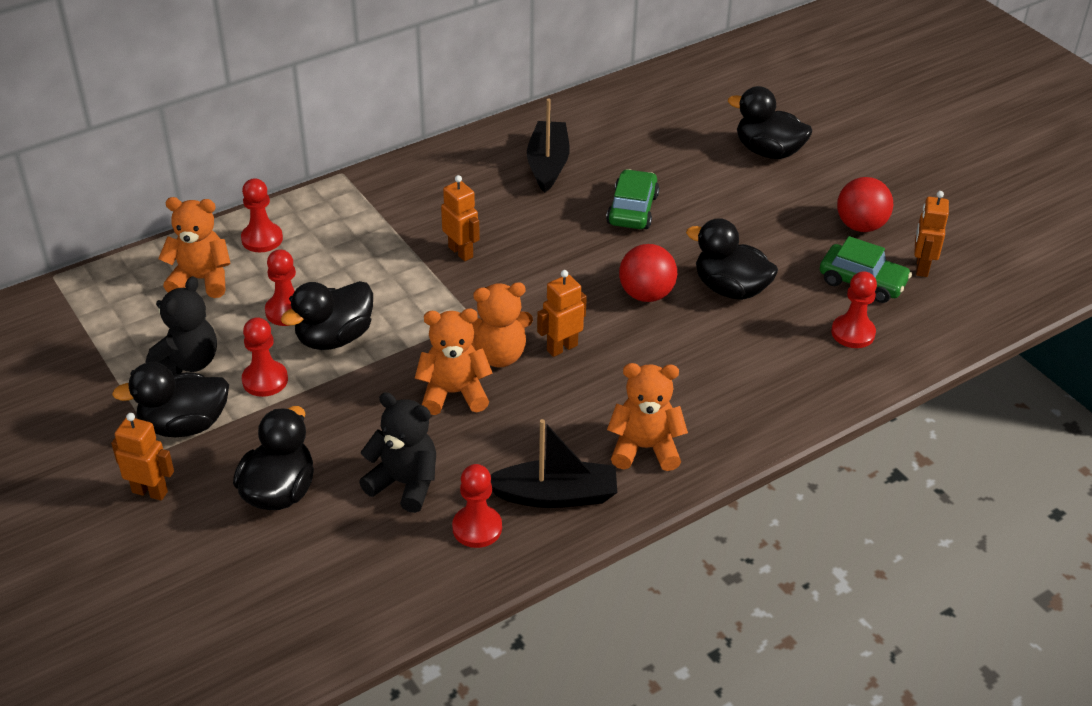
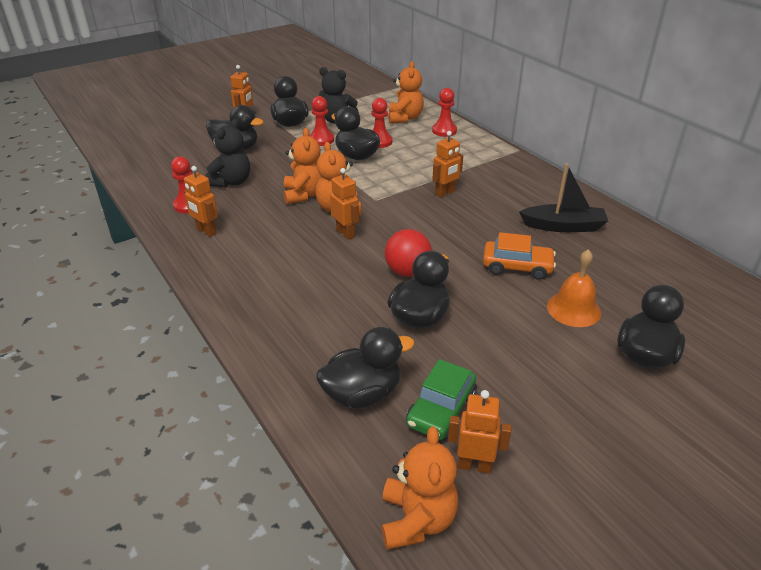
camera: 90 degrees right, 5 degrees down
(555, 495) = (206, 231): black boat -> orange robot
(632, 210) = (517, 267): green car -> orange car
(645, 448) = (239, 267): orange teddy bear -> orange teddy bear (417, 520)
(705, 182) = (573, 309): none -> orange bell
(853, 333) = (362, 394): red pawn -> black duck
(860, 226) = (537, 418): red ball -> none

